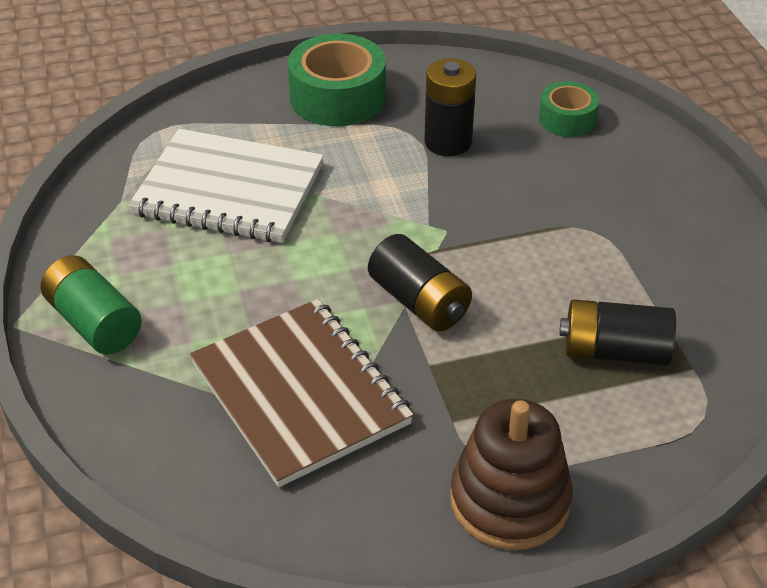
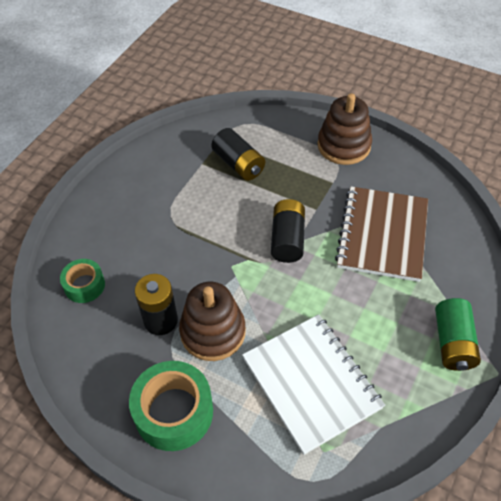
camera: 135 degrees left, 10 degrees up
(382, 166) = (213, 332): none -> brown stacking toy

